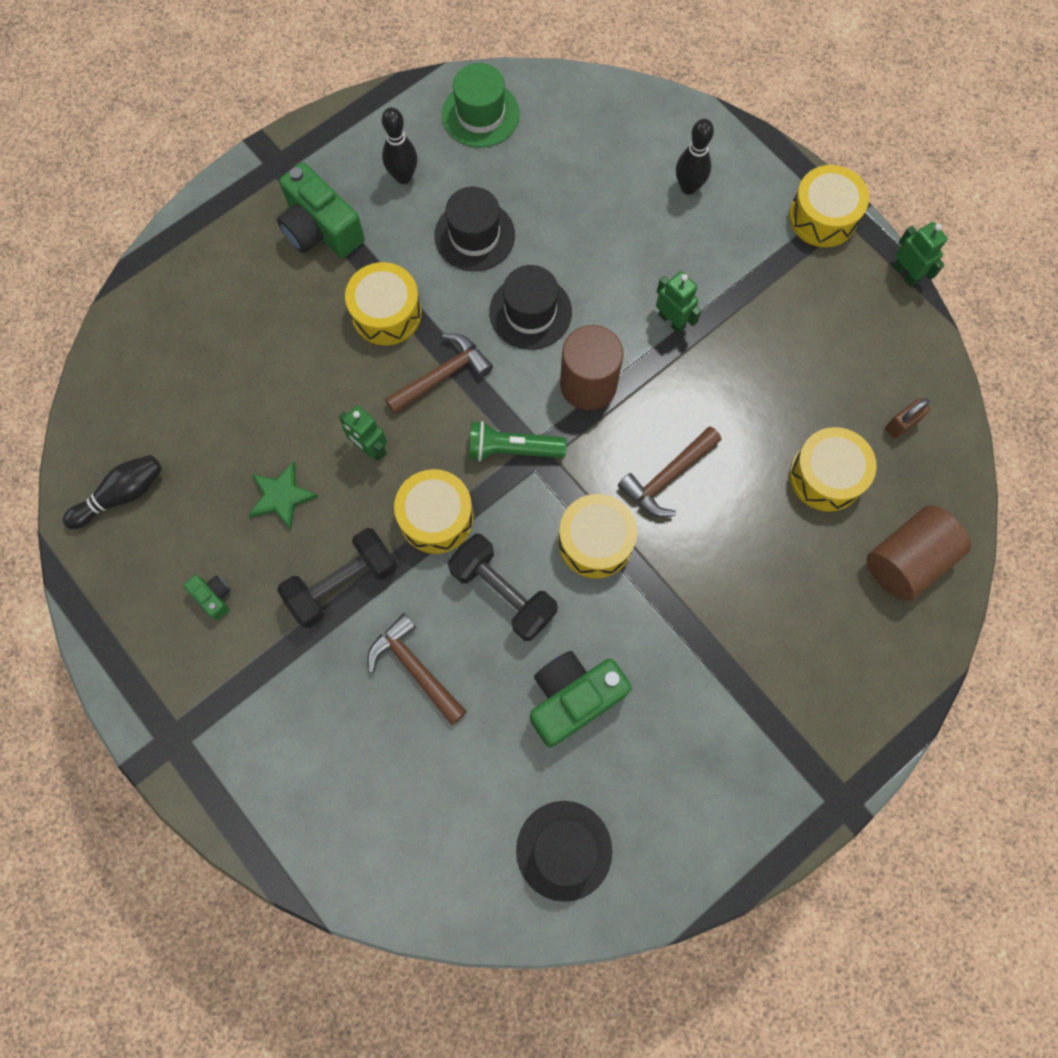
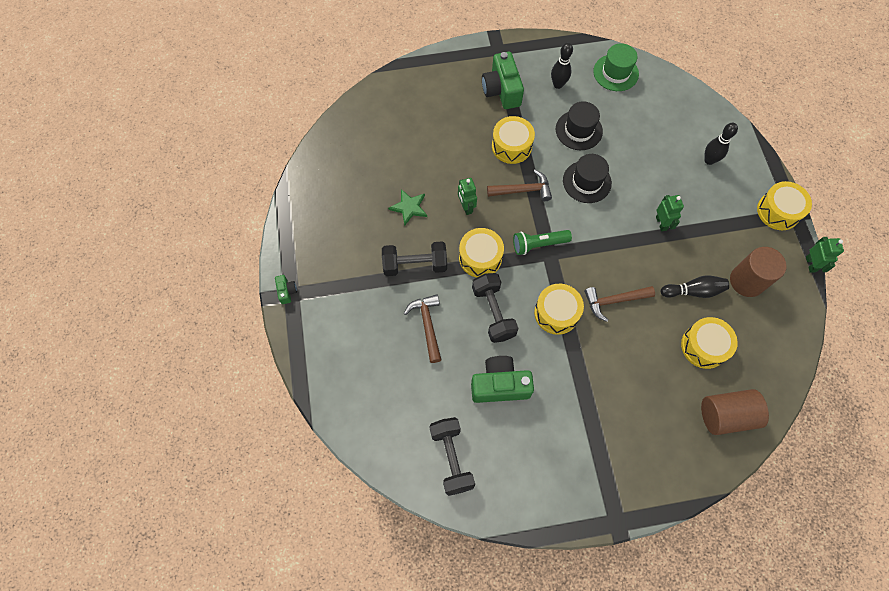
camera: 30 degrees right, 5 degrees down
(121, 495) = (334, 168): black bowling pin -> black bowling pin (693, 291)
(213, 597) = (349, 238): green camera -> green camera (287, 291)
(512, 449) = (538, 244): green flashlight -> green flashlight turned 45 degrees counterclockwise
(564, 850) = (451, 458): black hat -> black dumbbell
(588, 384) = (597, 233): brown cylinder -> brown cylinder (746, 281)
(902, 424) = (764, 342): brown padlock -> none

